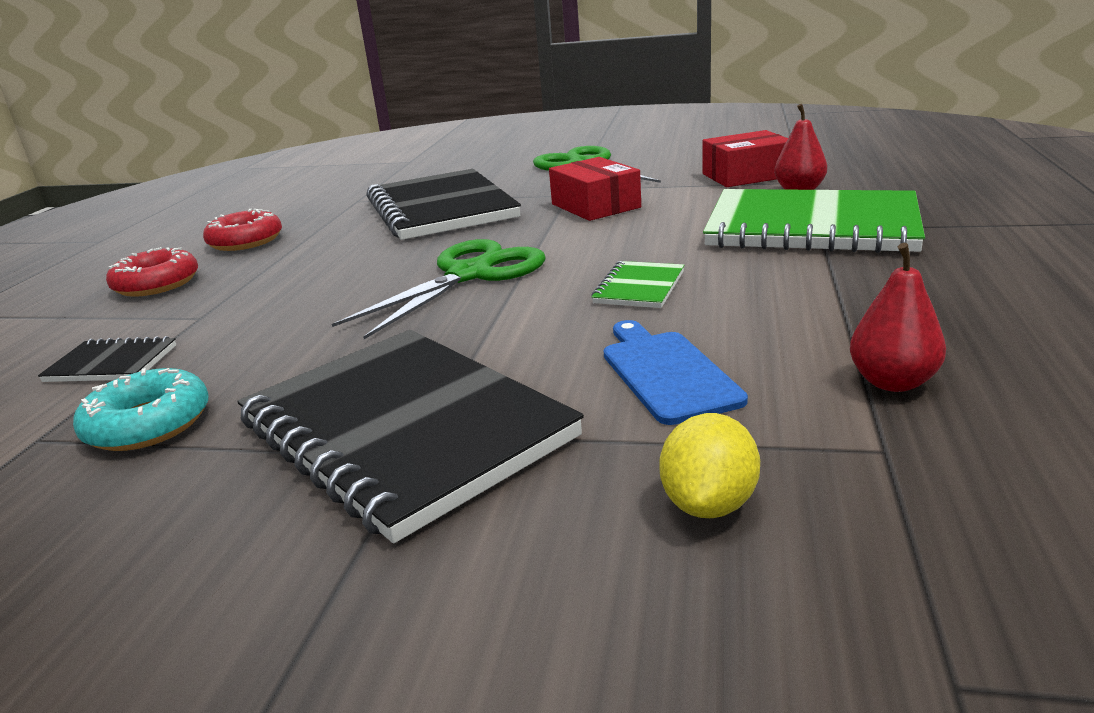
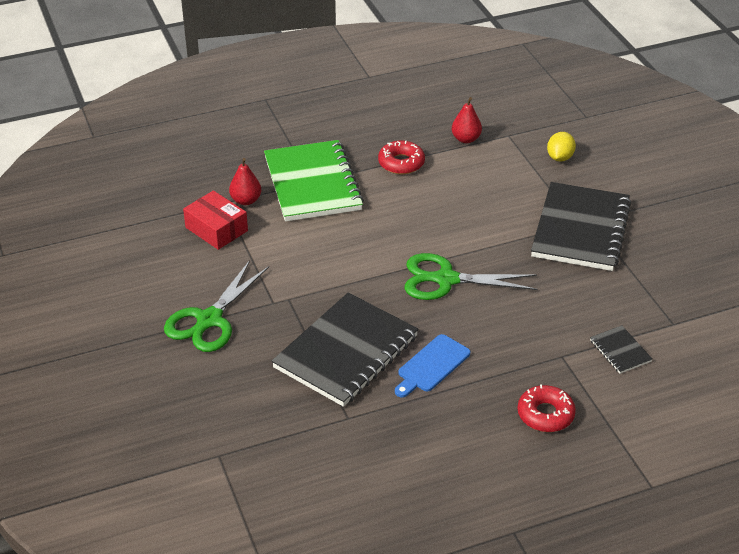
camera: 125 degrees left, 15 degrees up
(148, 424) = (637, 298): turquoise donut -> none
(246, 241) = (460, 424): red donut -> red donut (401, 163)
(595, 206) = (308, 276): red box -> none
(639, 287) = (425, 216): green notebook -> none
(666, 373) = (496, 185): blue cutting board -> blue cutting board (431, 365)
(709, 504) = (560, 157): yellow lemon -> yellow lemon turned 60 degrees counterclockwise

